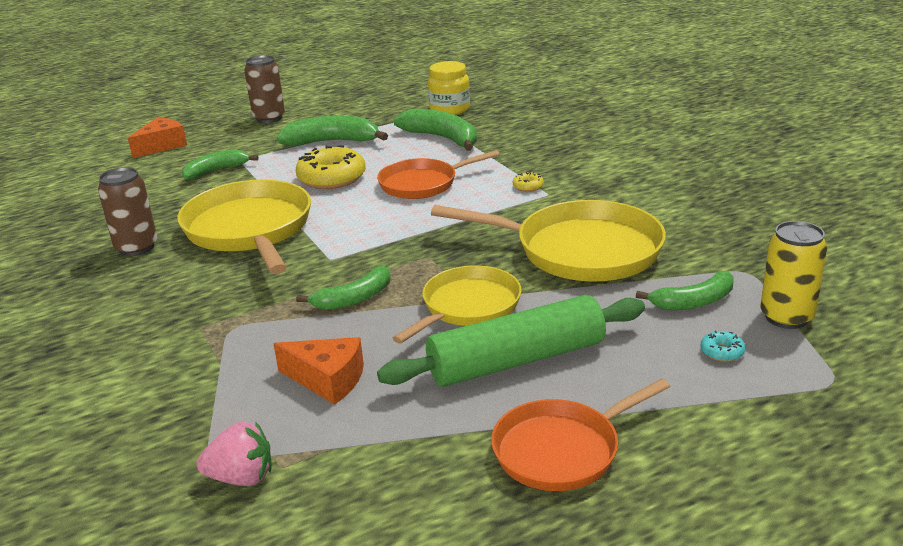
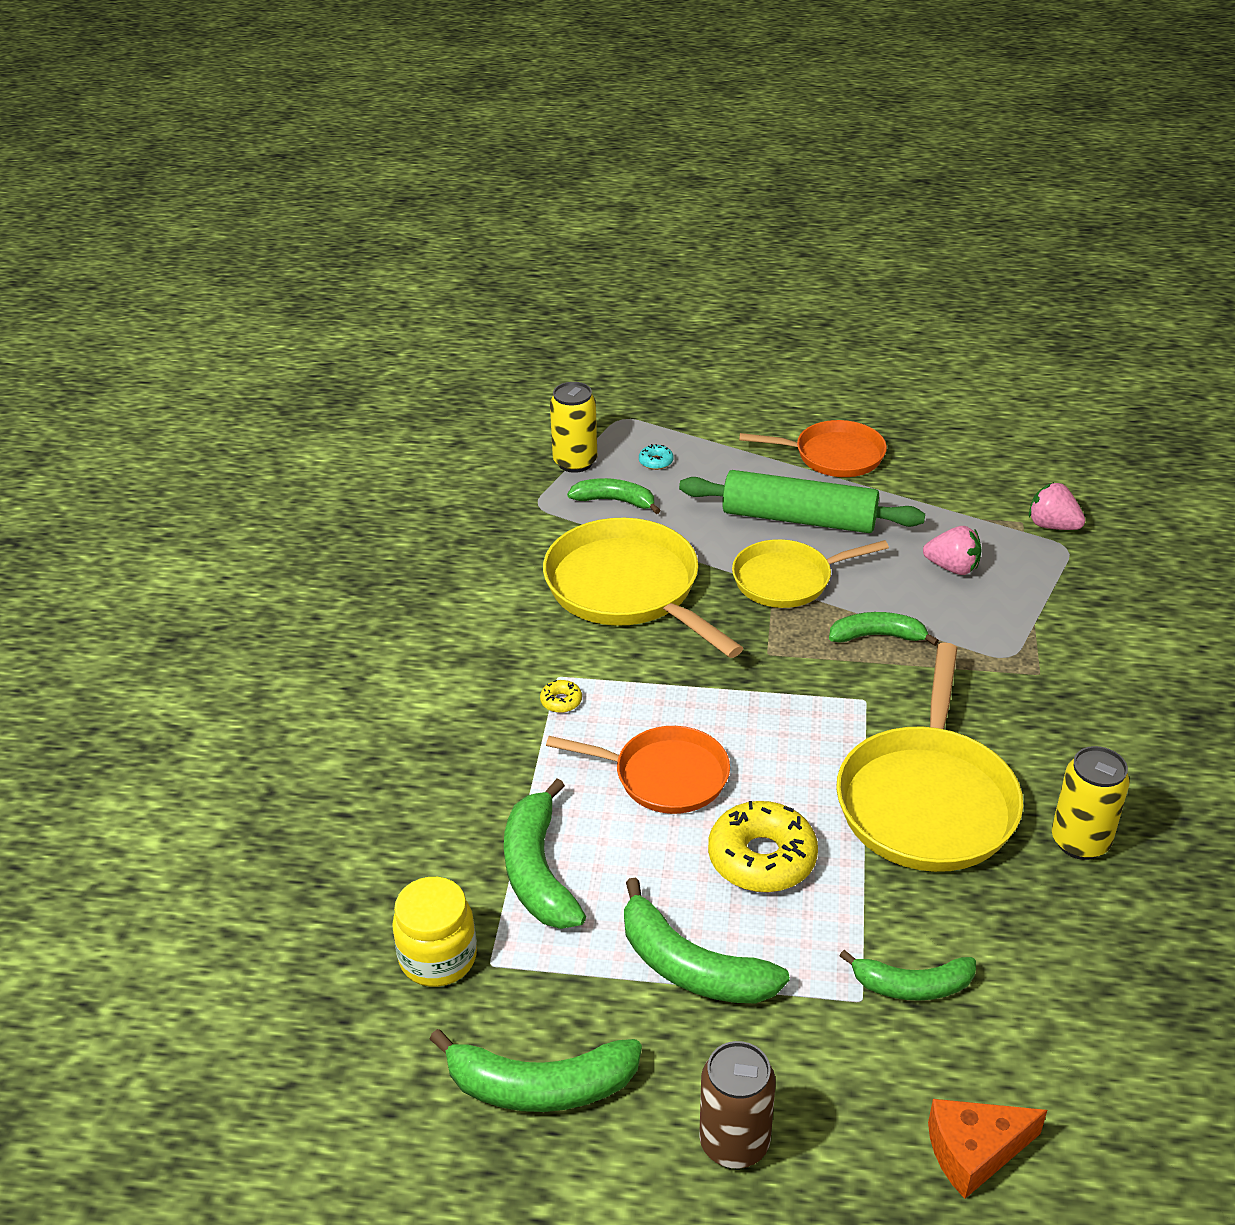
camera: 145 degrees left, 10 degrees up
(136, 247) = (1080, 841): brown can -> yellow can
(328, 380) = (952, 568): orange cheese -> pink strawberry
(362, 104) = (540, 1086): none -> green banana

